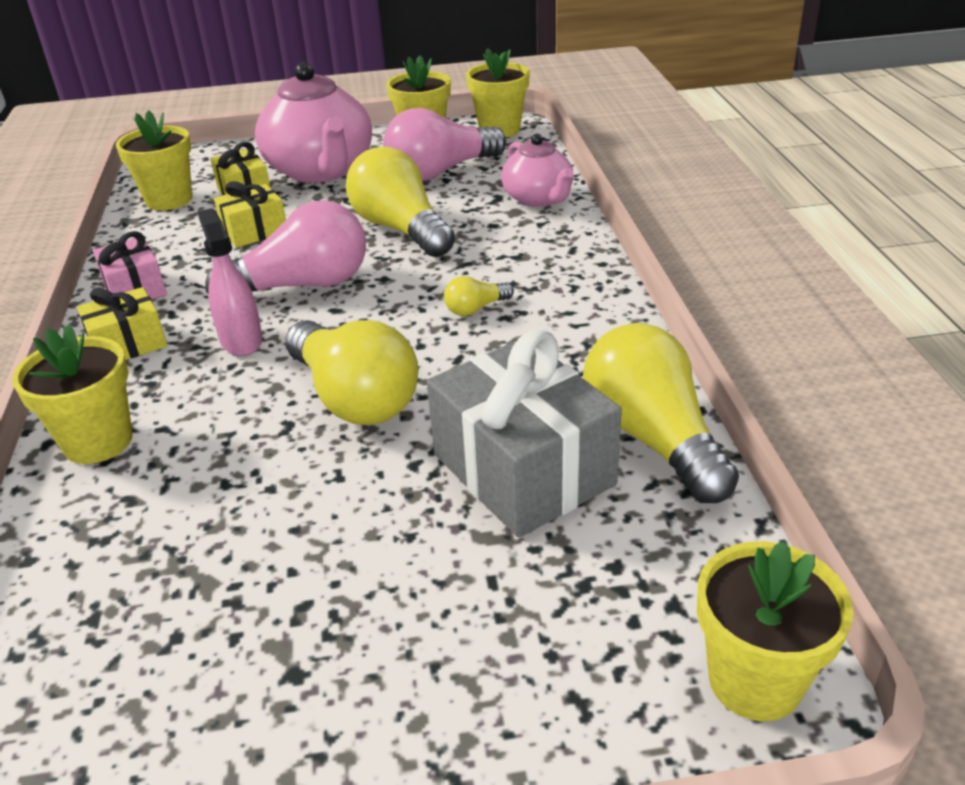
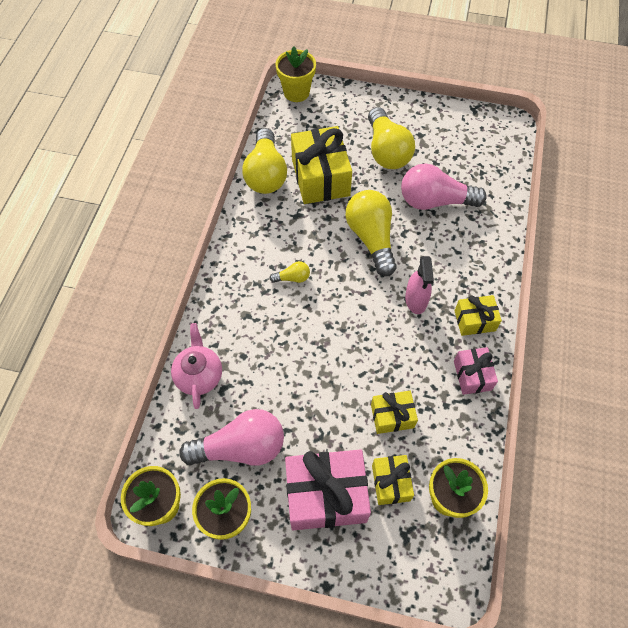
camera: 160 degrees left, 25 degrees up
(98, 441) = (486, 254): yellow flower pot -> none
(303, 285) = (374, 337): pink light bulb -> pink light bulb (434, 201)
(320, 170) = (326, 495): pink teapot -> pink gift
(401, 229) = (299, 376): yellow light bulb -> yellow light bulb (387, 151)
(523, 469) = (320, 177): grey gift -> yellow gift

